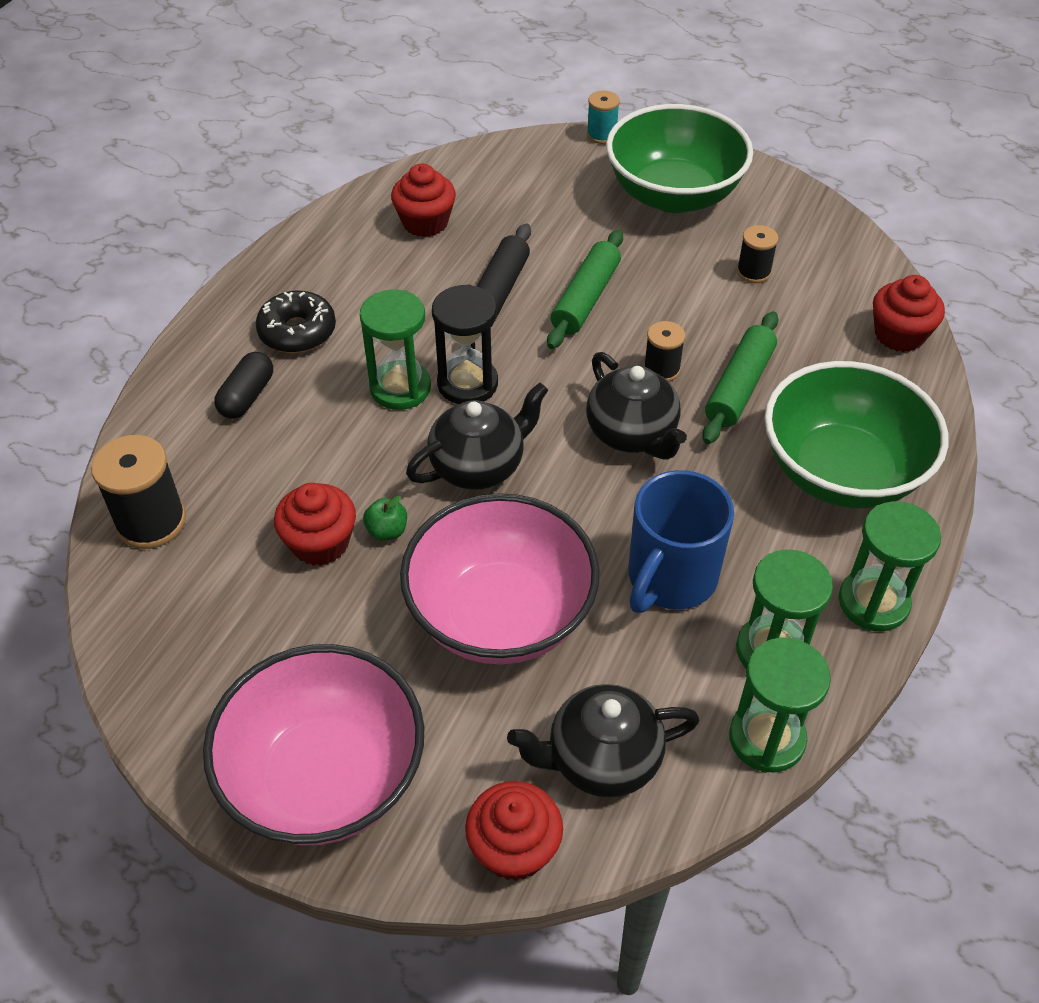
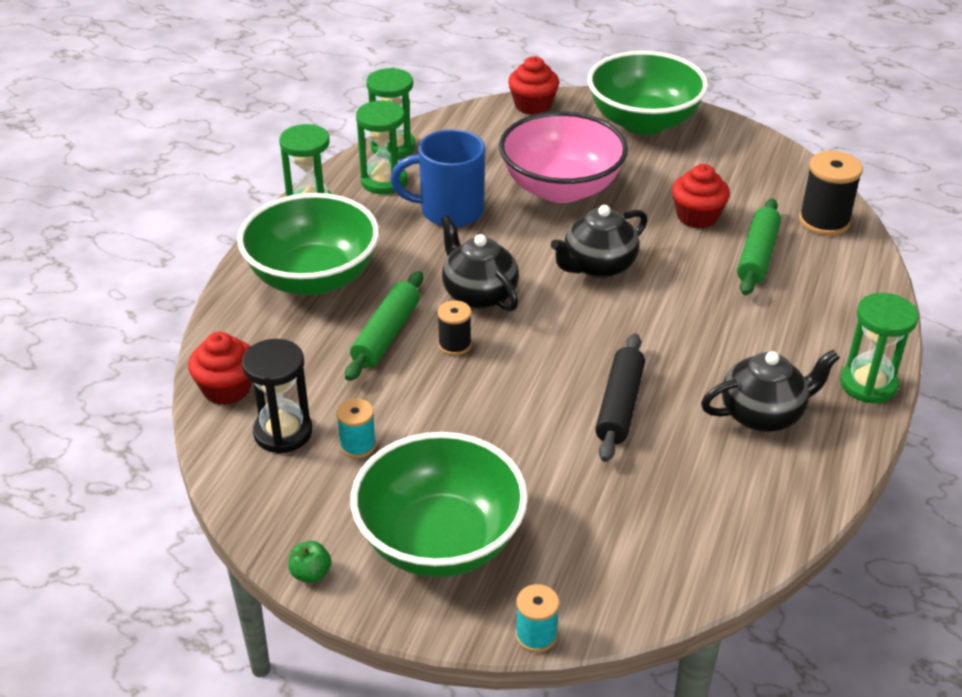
camera: 175 degrees right, 10 degrees down
(247, 396) = (807, 303): black capsule -> none
(297, 332) = (795, 358): black donut -> none
(325, 777) = (643, 122): pink bowl -> green bowl
(387, 531) = (653, 225): green apple -> green apple (311, 573)
(400, 388) = (681, 317): green hourglass -> green hourglass (868, 384)
(425, 222) = (721, 483): red cupcake -> none
(467, 383) = (624, 323): black hourglass -> black hourglass (283, 432)
(585, 299) = (531, 406): green rolling pin -> green rolling pin (757, 256)
(602, 759) = (489, 135): black teapot -> black teapot (763, 414)
(670, 579) = (449, 211): blue mug -> blue mug turned 120 degrees counterclockwise
(753, 272) = (358, 445): black spool -> turquoise spool

